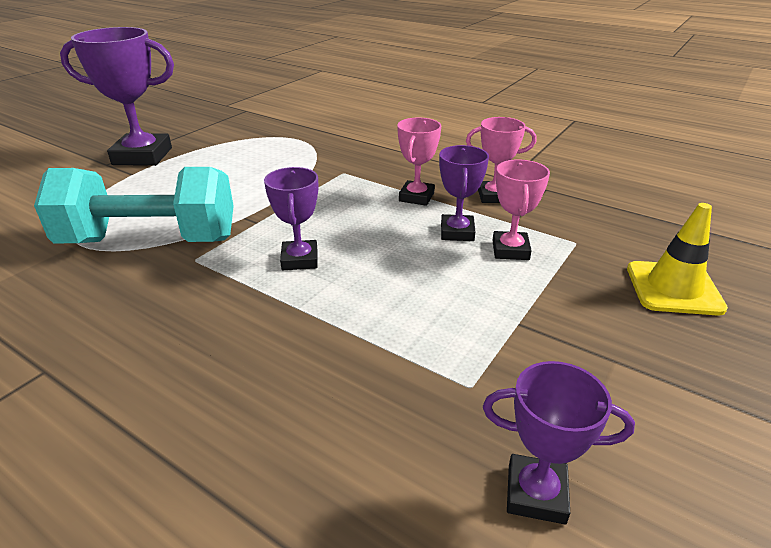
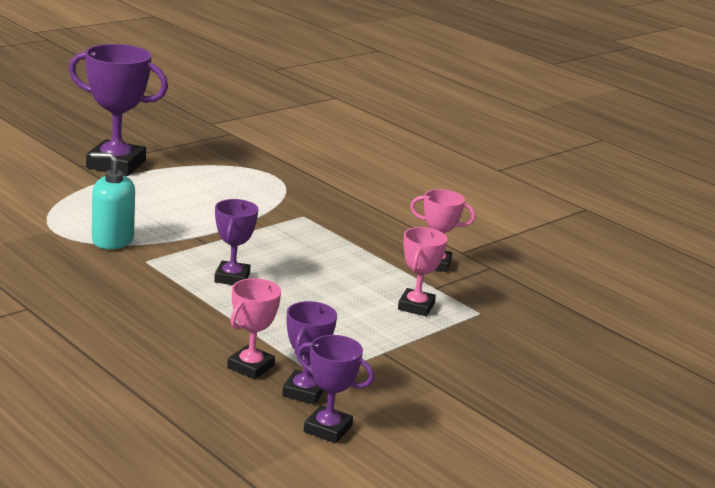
camera: 10 degrees right, 10 degrees down
(150, 241) = (112, 240): turquoise dumbbell -> turquoise soap dispenser
(416, 197) = (361, 250): pink trophy -> pink trophy (250, 367)
(457, 232) = (379, 285): purple trophy -> purple trophy (304, 392)
(673, 288) = (532, 358): yellow traffic cone -> none

